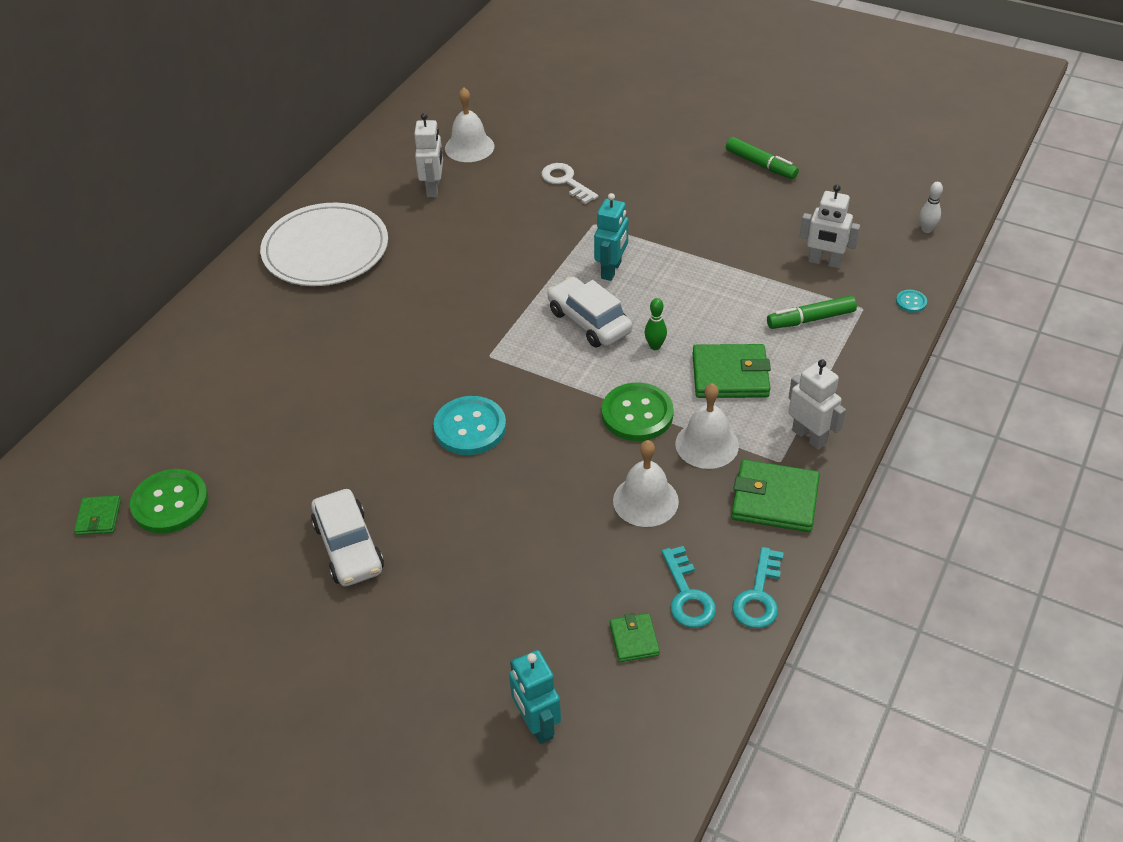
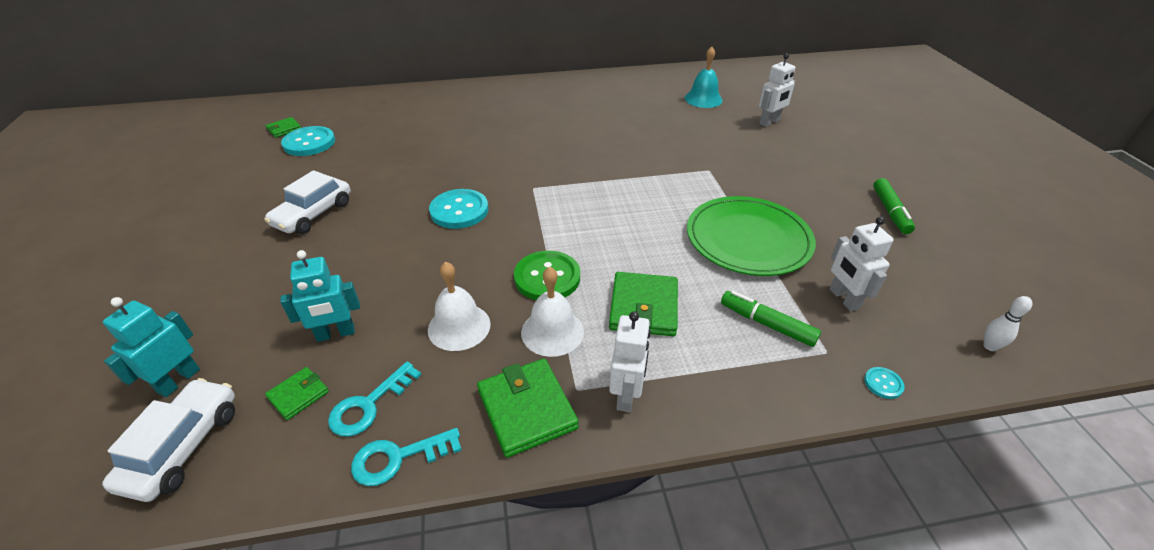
camera: 50 degrees right, 5 degrees down
(170, 503) = (309, 143): green button -> turquoise button
(325, 249) = (554, 98): white plate -> none
(433, 188) = (650, 104): white robot -> white robot (769, 122)
(469, 147) = (703, 99): white bell -> turquoise bell
(566, 181) = (729, 142): white key -> none
(589, 322) = (613, 211): white car -> white car (183, 446)
(611, 270) = (676, 197): turquoise robot -> turquoise robot (336, 334)
(655, 346) = (627, 253): green bowling pin -> none
(711, 265) = (748, 239): none -> green plate
(730, 375) = (643, 307): green wallet -> green wallet turned 45 degrees clockwise

